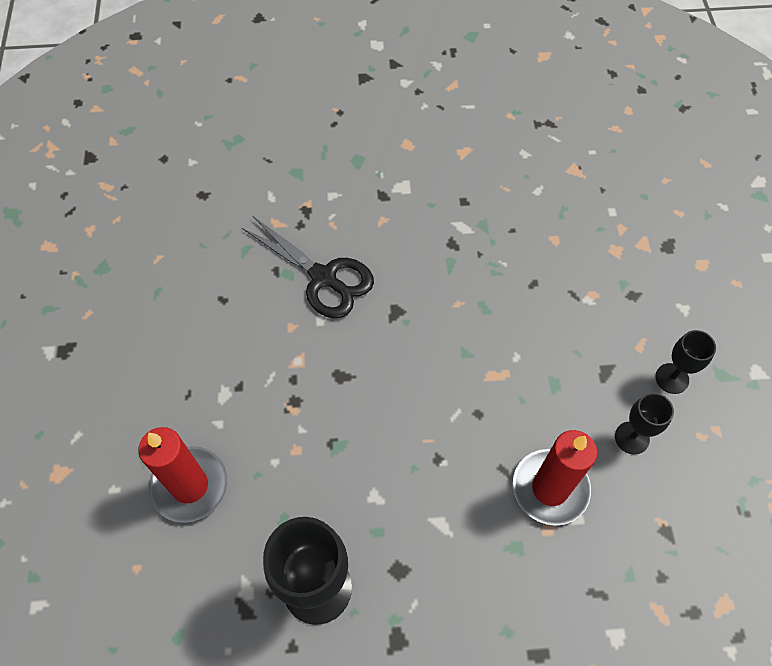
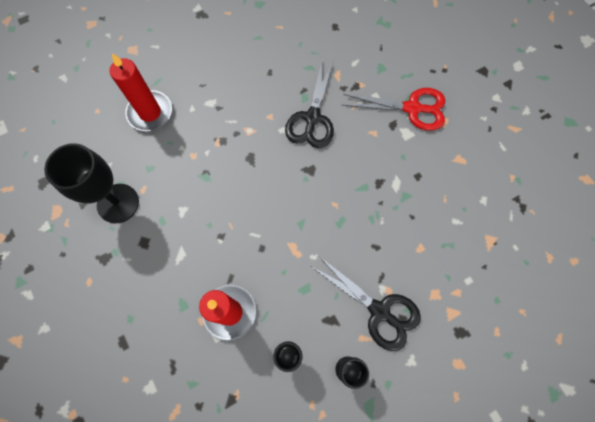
camera: 65 degrees right, 10 degrees up
(372, 167) = (412, 108): none -> red scissors
(613, 314) = (379, 311): none -> black scissors

